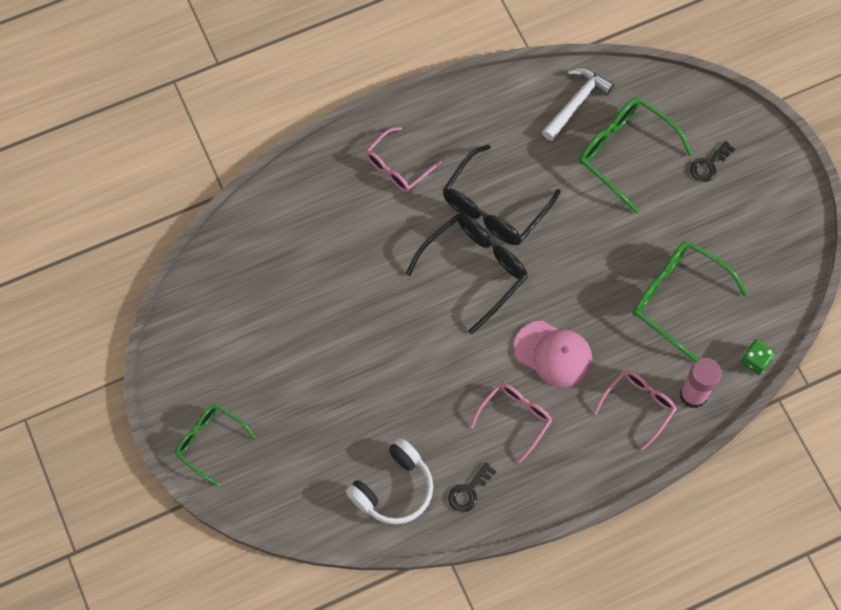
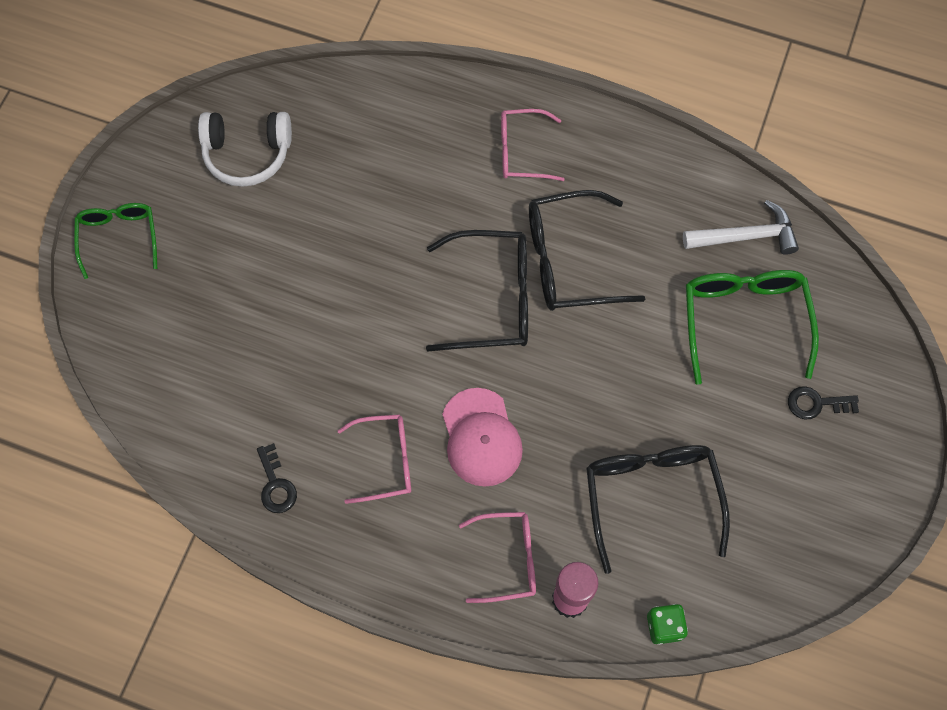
camera: 45 degrees right, 0 degrees up
(393, 489) = (217, 419): white headphones -> white headphones (247, 153)
(469, 491) = (276, 484): black key -> black key turned 105 degrees counterclockwise
(677, 298) = (651, 496): green glasses -> black glasses

